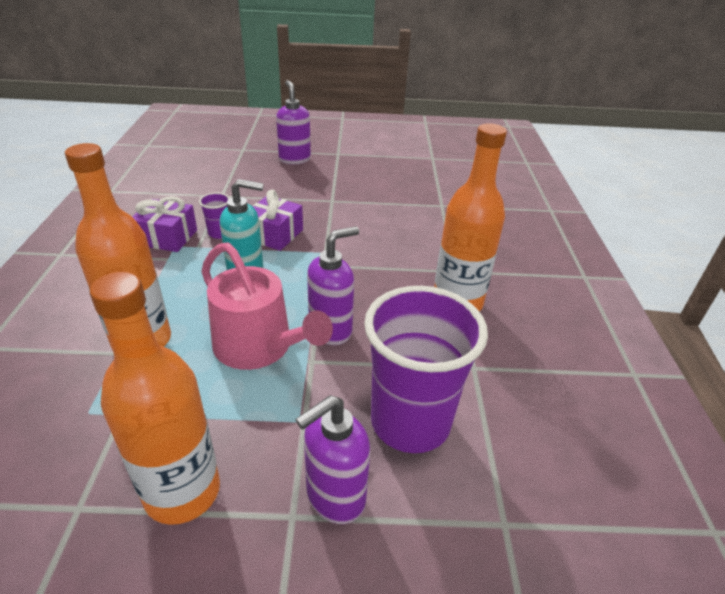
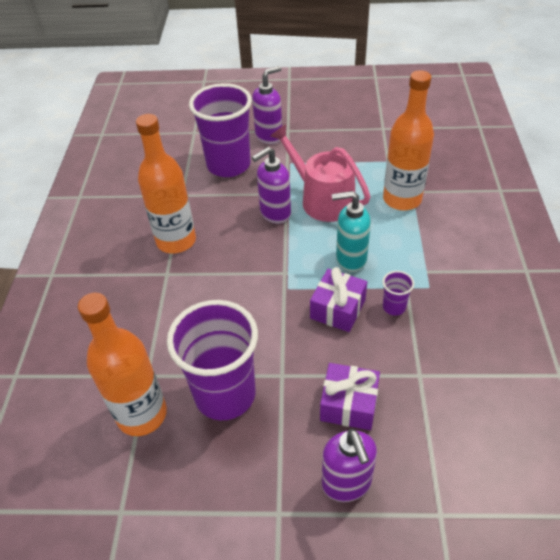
camera: 175 degrees left, 10 degrees up
(167, 237) = (442, 297): purple gift -> purple gift (349, 404)
(182, 491) = (339, 135): orange bottle -> orange bottle (142, 414)
(376, 193) = (225, 394): none -> purple cup

